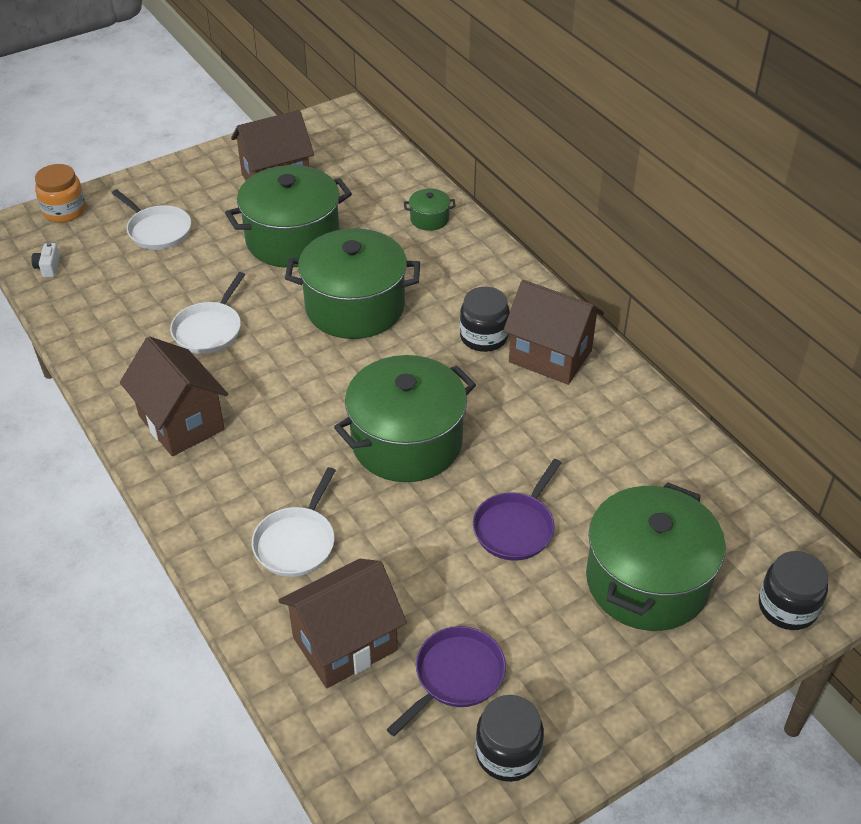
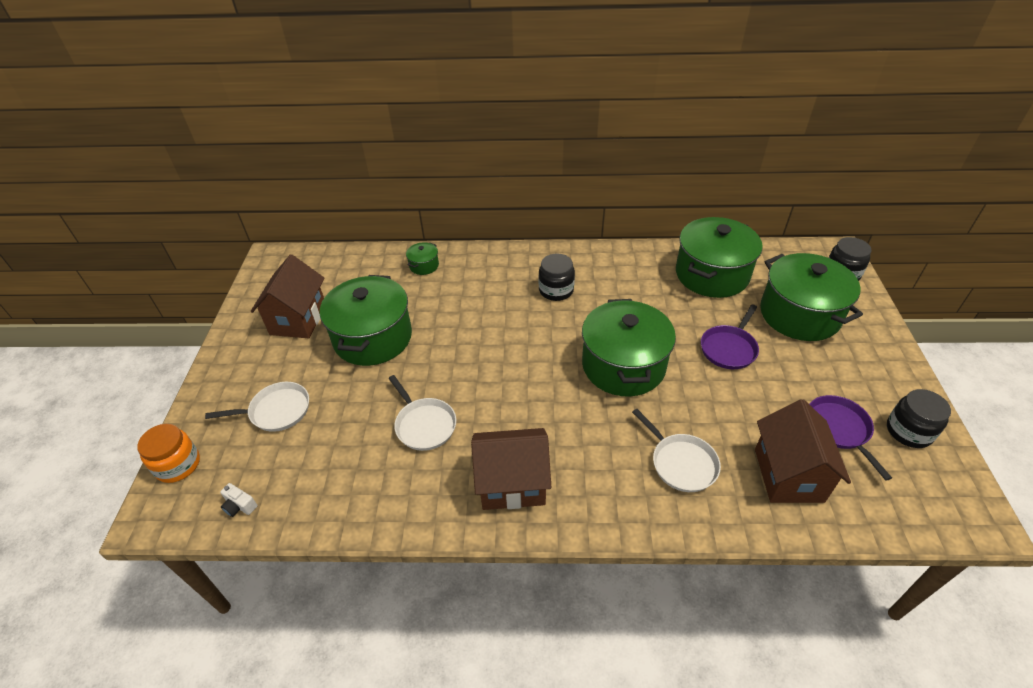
camera: 55 degrees left, 0 degrees up
(355, 307) = (474, 336): green pot -> green pot (711, 274)
(515, 527) = (729, 348): purple pan -> purple pan turned 60 degrees clockwise
(550, 356) = (596, 271): brown house -> none

